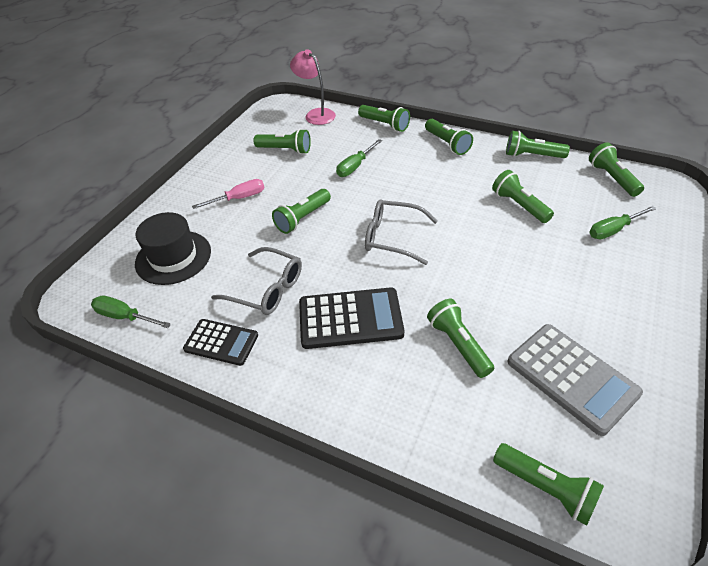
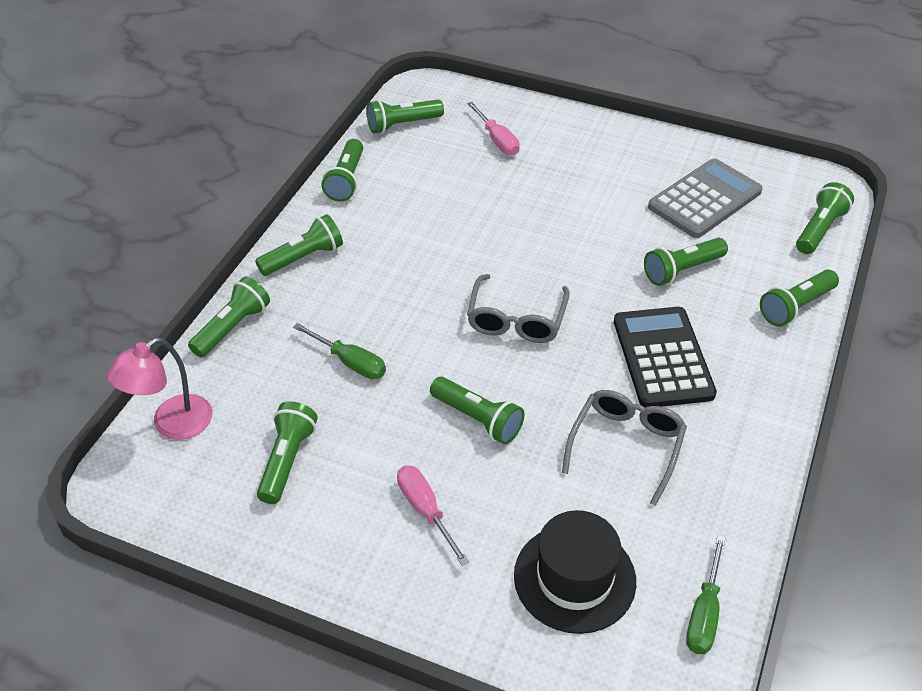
camera: 95 degrees left, 0 degrees up
(221, 342) = (724, 483): black calculator -> none
(519, 205) = (452, 203): green flashlight -> green flashlight (796, 307)
(613, 230) = (497, 140): green screwdriver -> pink screwdriver

